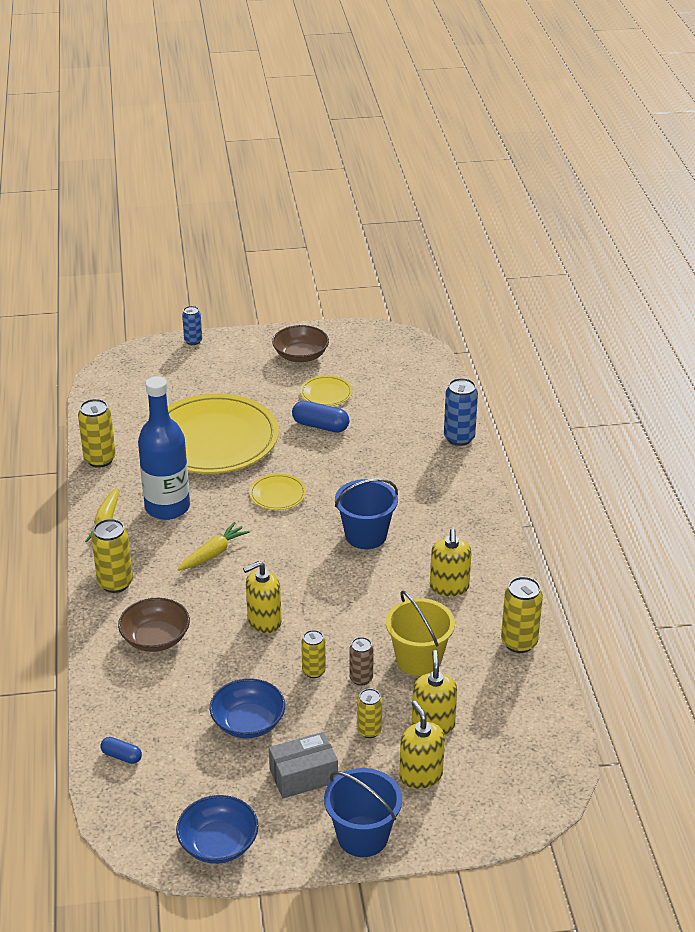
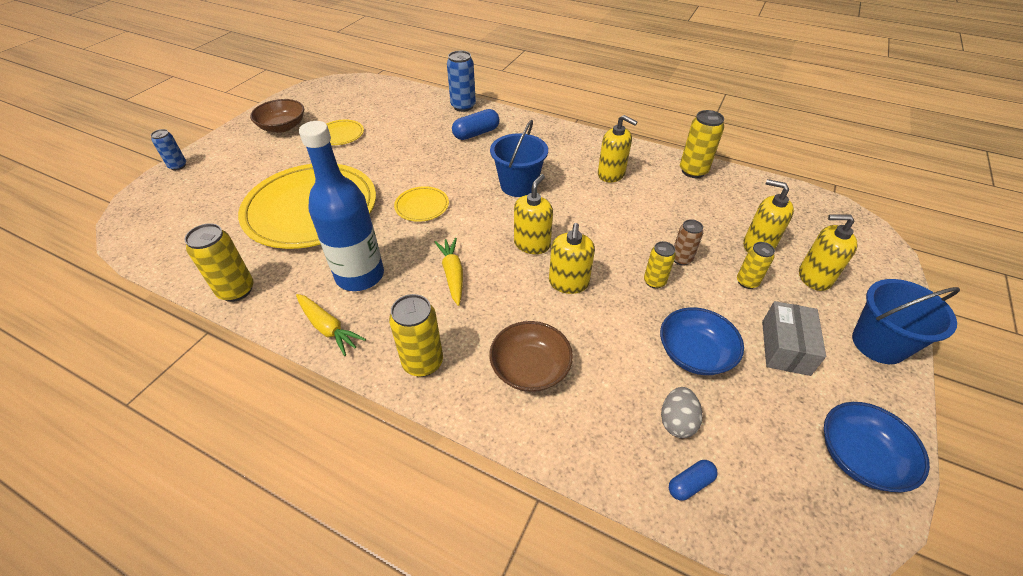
camera: 55 degrees left, 10 degrees up
(170, 733) = (676, 421): none -> grey egg
(292, 580) = (532, 244): none -> yellow soap dispenser
(320, 426) = (372, 152): blue capsule -> blue capsule (476, 133)
(418, 659) = (679, 221): yellow bucket -> none

